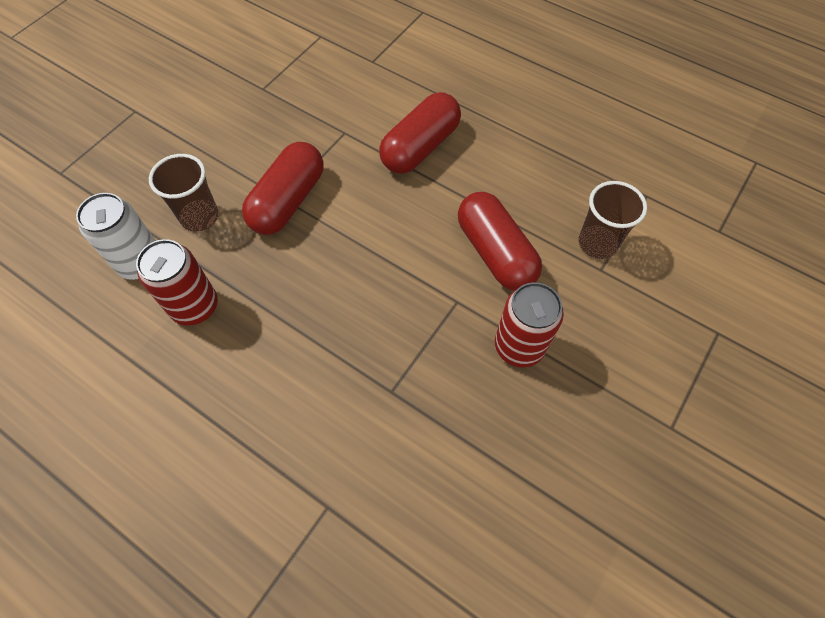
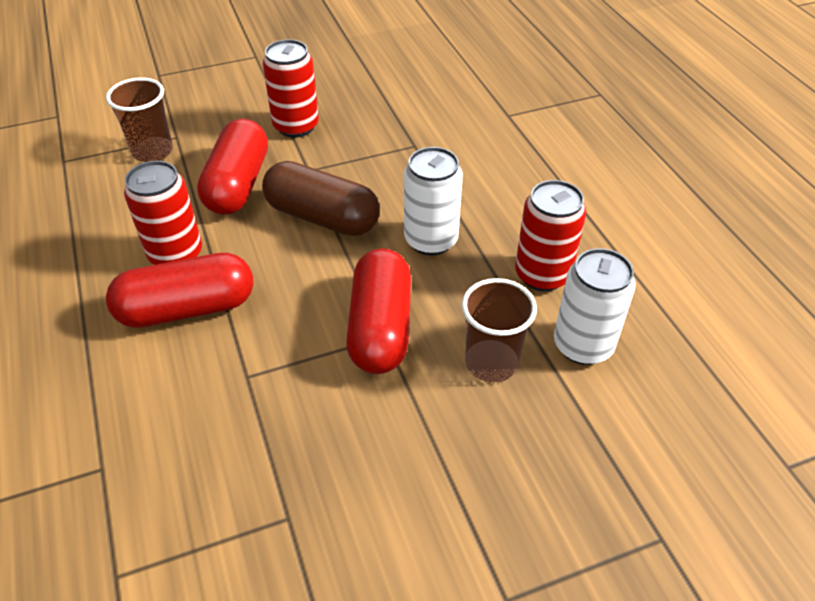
camera: 145 degrees left, 15 degrees down
(288, 201) = (380, 327): red capsule -> red capsule turned 60 degrees counterclockwise
(301, 289) = (431, 240): none -> white can
(401, 261) = (322, 217): none -> brown capsule
(470, 174) = (176, 255): none -> red can

